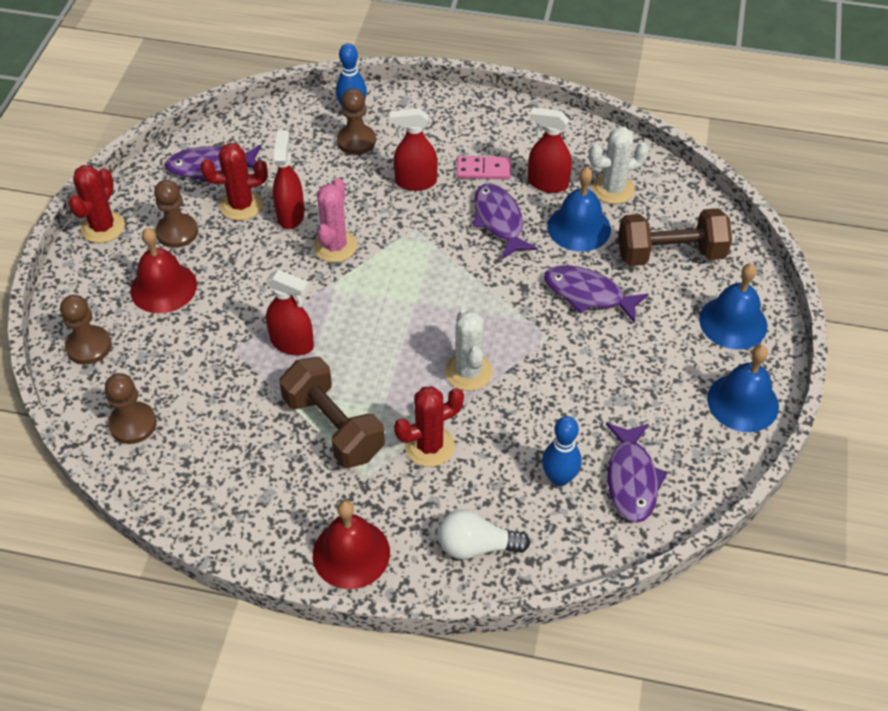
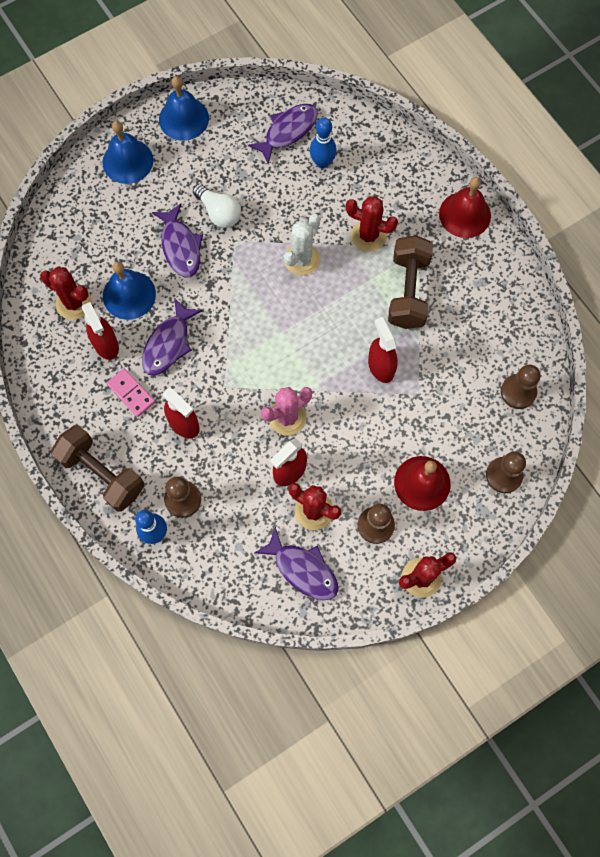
camera: 135 degrees left, 20 degrees up
(476, 546) = (400, 166): white light bulb -> white light bulb (219, 213)
(613, 189) = (74, 303): white cactus -> red cactus
(670, 254) = (102, 229): brown dumbbell -> brown dumbbell (102, 473)

